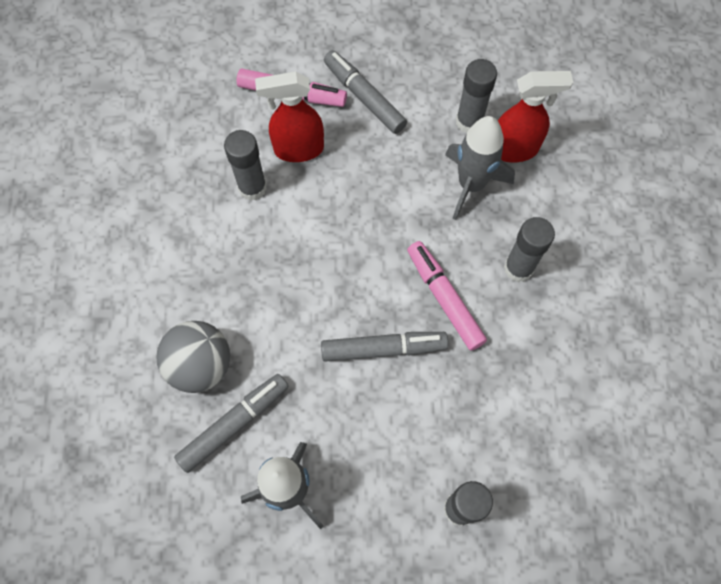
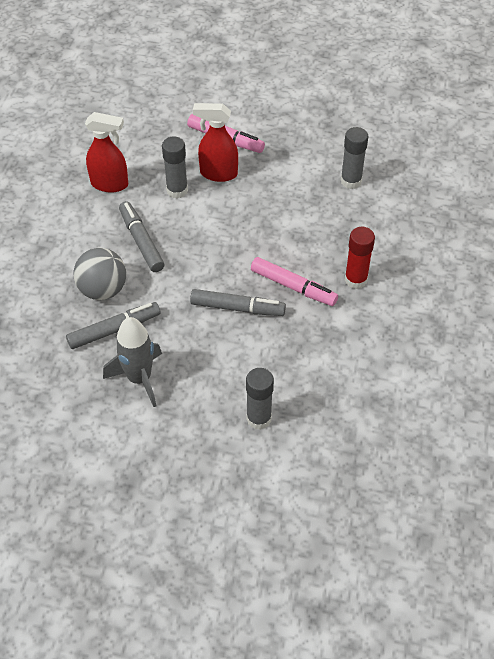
camera: 15 degrees right, 15 degrees down
(364, 97) = (278, 151): grey marker -> grey marker (141, 241)
(444, 298) = (293, 287): pink marker -> pink marker turned 135 degrees clockwise
(471, 185) = (338, 220): grey rocket -> none
(514, 149) = (379, 205): red spray bottle -> red spray bottle (110, 184)
(518, 268) = (355, 280): grey glue stick -> red glue stick

